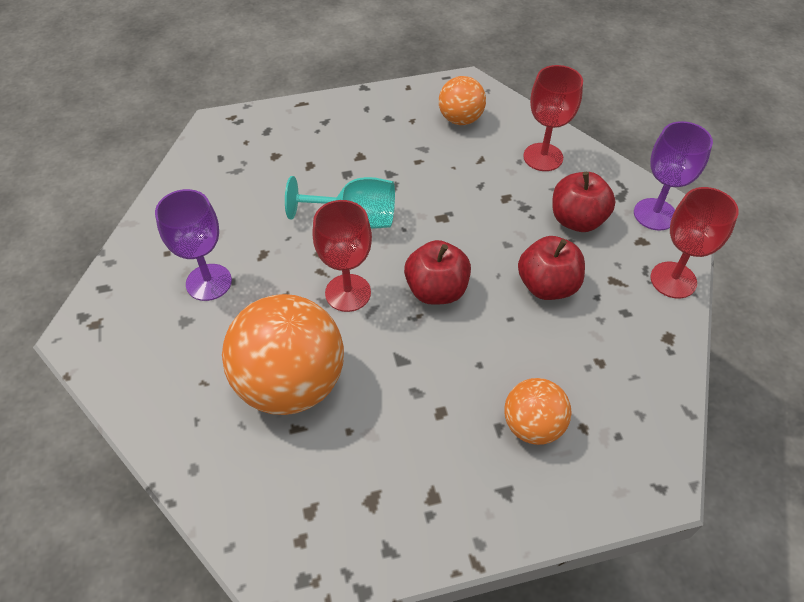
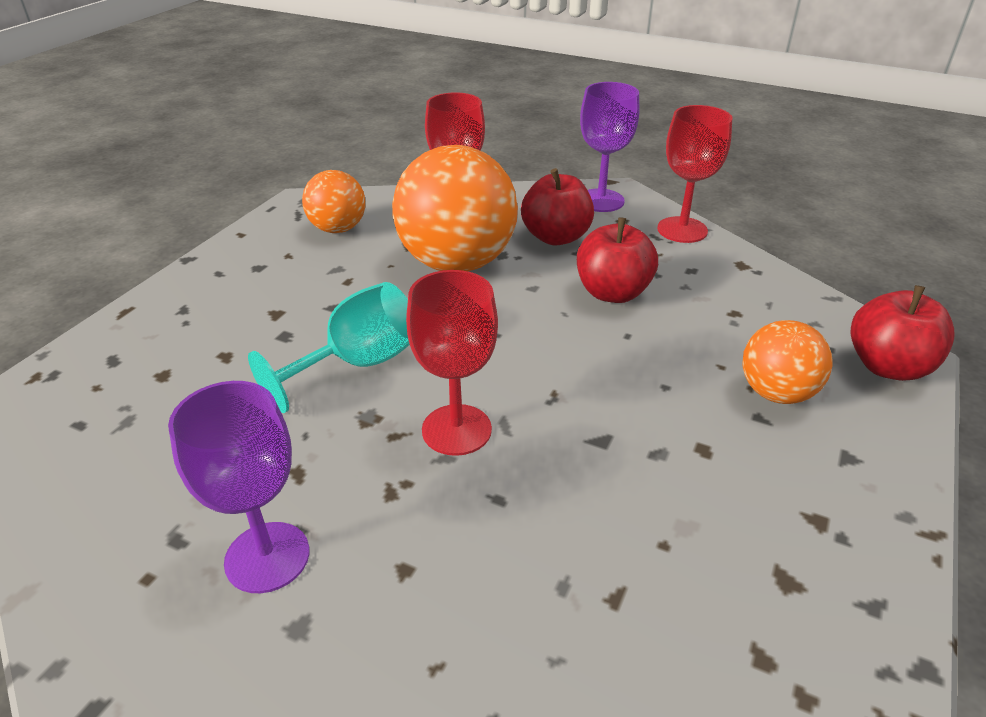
camera: 50 degrees left, 15 degrees down
(291, 383) = (538, 561): orange ball -> orange ball (457, 263)
(436, 290) = (535, 362): red apple -> red apple (887, 366)

